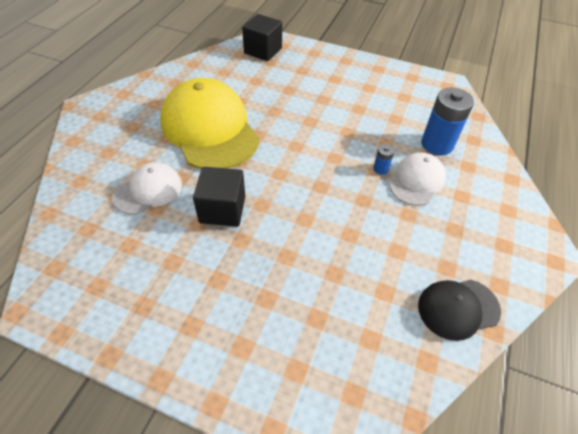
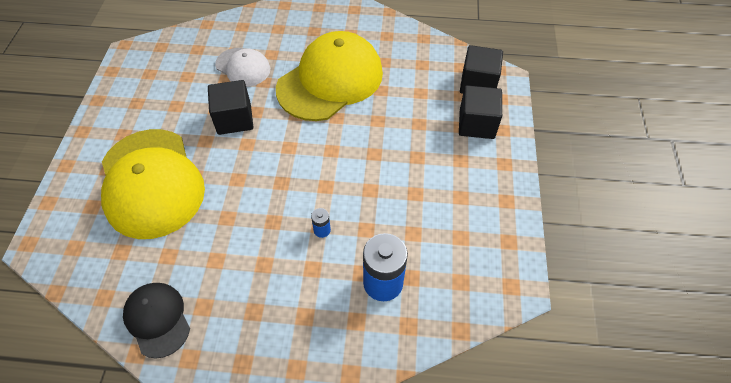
camera: 75 degrees right, 5 degrees up
(282, 299) = (151, 183): none -> yellow cap
(303, 62) = (476, 124): none -> black cube
(417, 181) = (314, 267): white cap -> none

